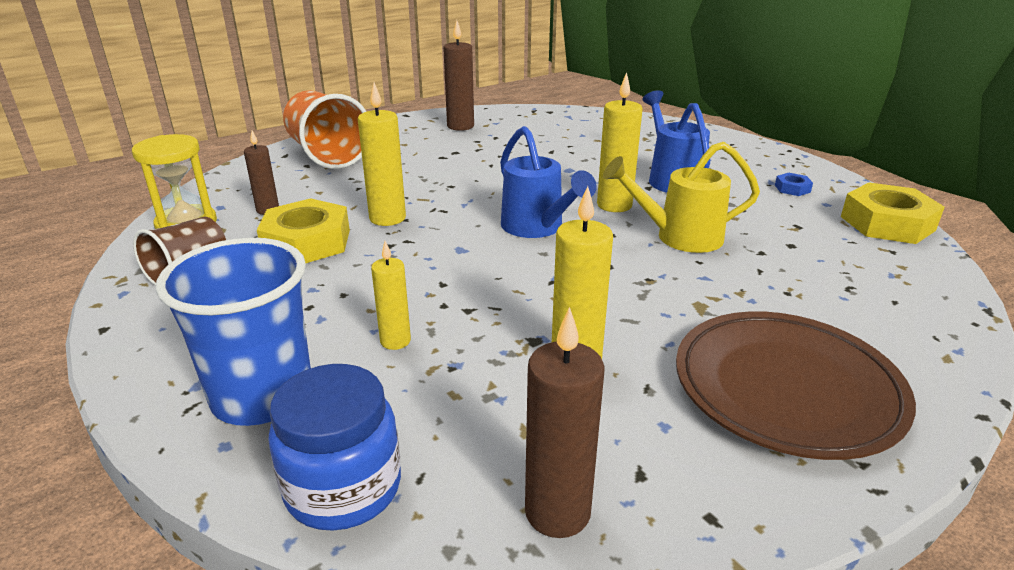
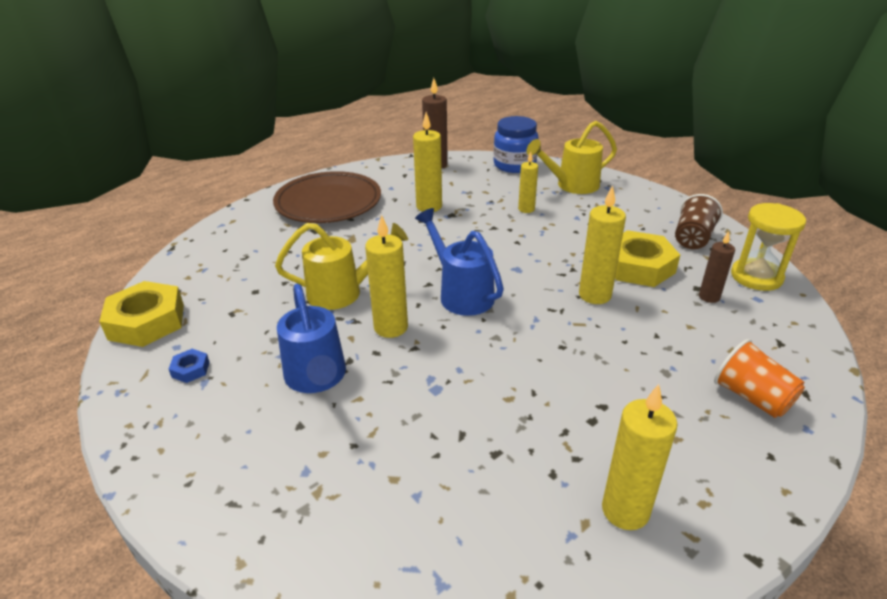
camera: 175 degrees right, 5 degrees up
(262, 396) = (572, 185): blue cup -> yellow watering can
(327, 155) = (752, 397): orange cup -> orange cup, size x0.61
(460, 126) = (625, 510): brown candle -> yellow candle

